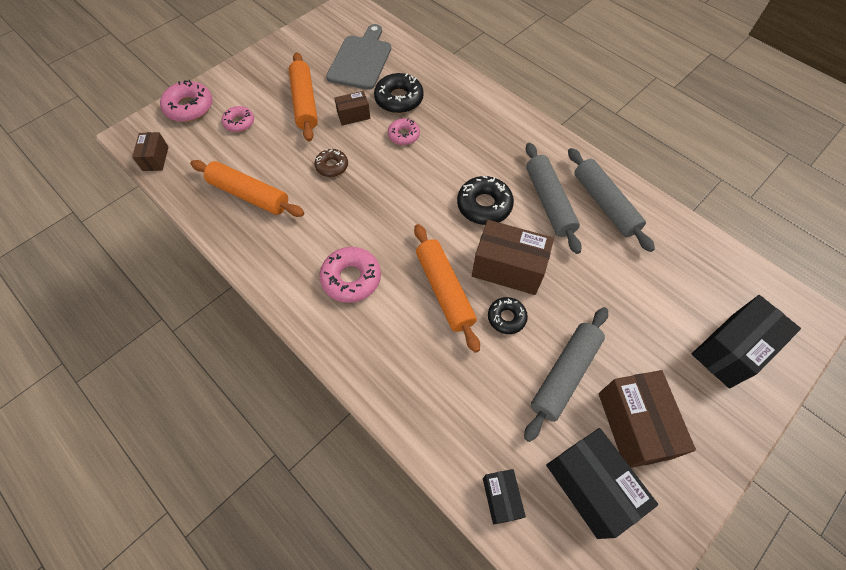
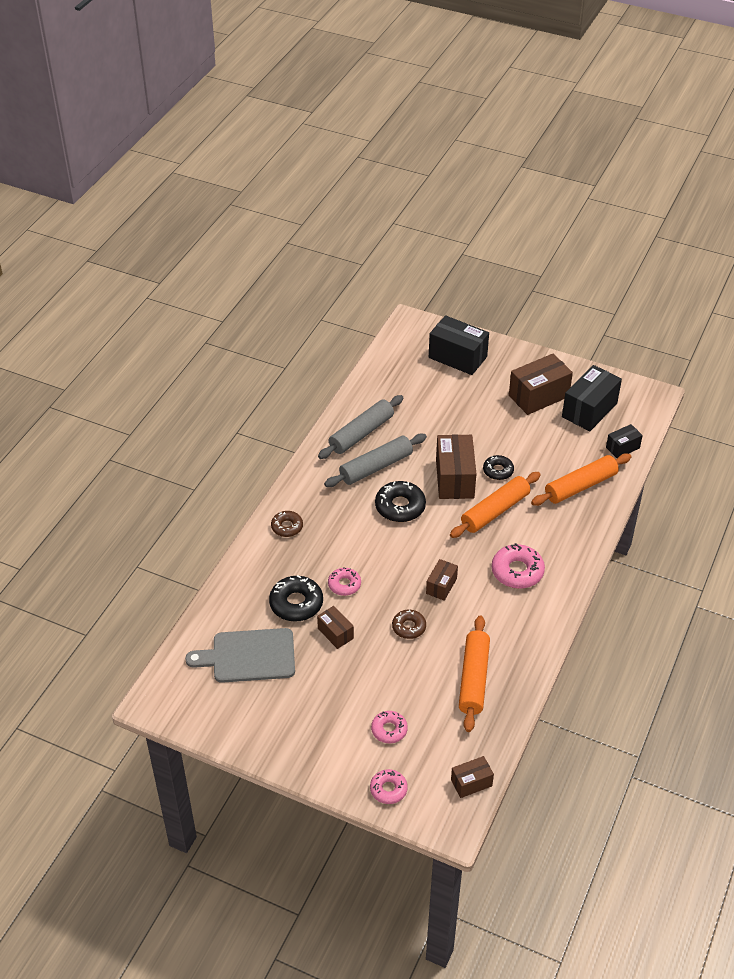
camera: 110 degrees left, 15 degrees down
(189, 107) = (388, 789): pink donut -> pink donut, size x0.62
(305, 102) = (335, 682): orange rolling pin -> orange rolling pin (580, 486)
(366, 206) = (441, 586): none -> brown box
(490, 114) = (287, 527): none -> brown donut
(565, 375) = (524, 432): grey rolling pin -> none

